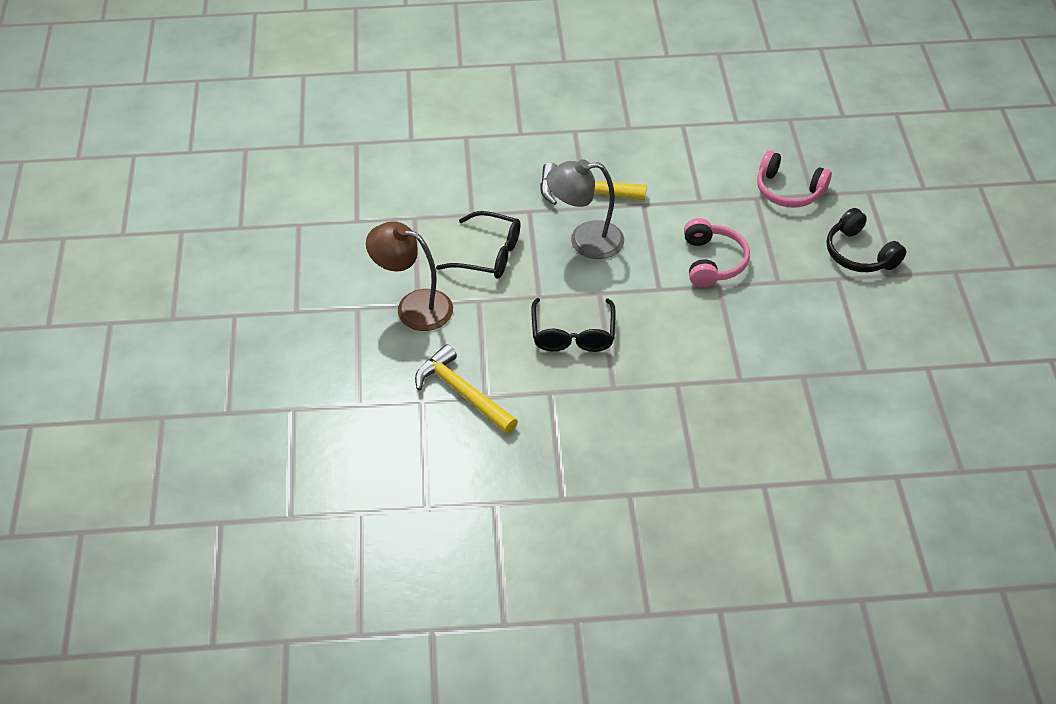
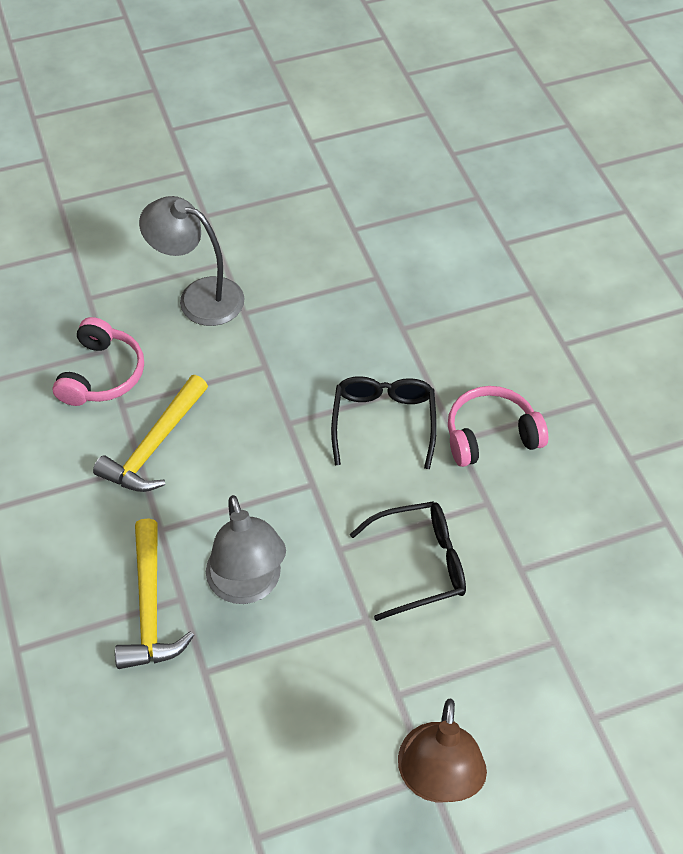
camera: 105 degrees left, 5 degrees up
(462, 393) = (562, 671): yellow hammer -> yellow hammer (155, 446)
(488, 254) = (306, 705): black glasses -> black glasses (383, 422)
(712, 262) = (249, 435): pink headphones -> pink headphones (490, 435)
(859, 254) = (199, 297): black headphones -> grey lamp

